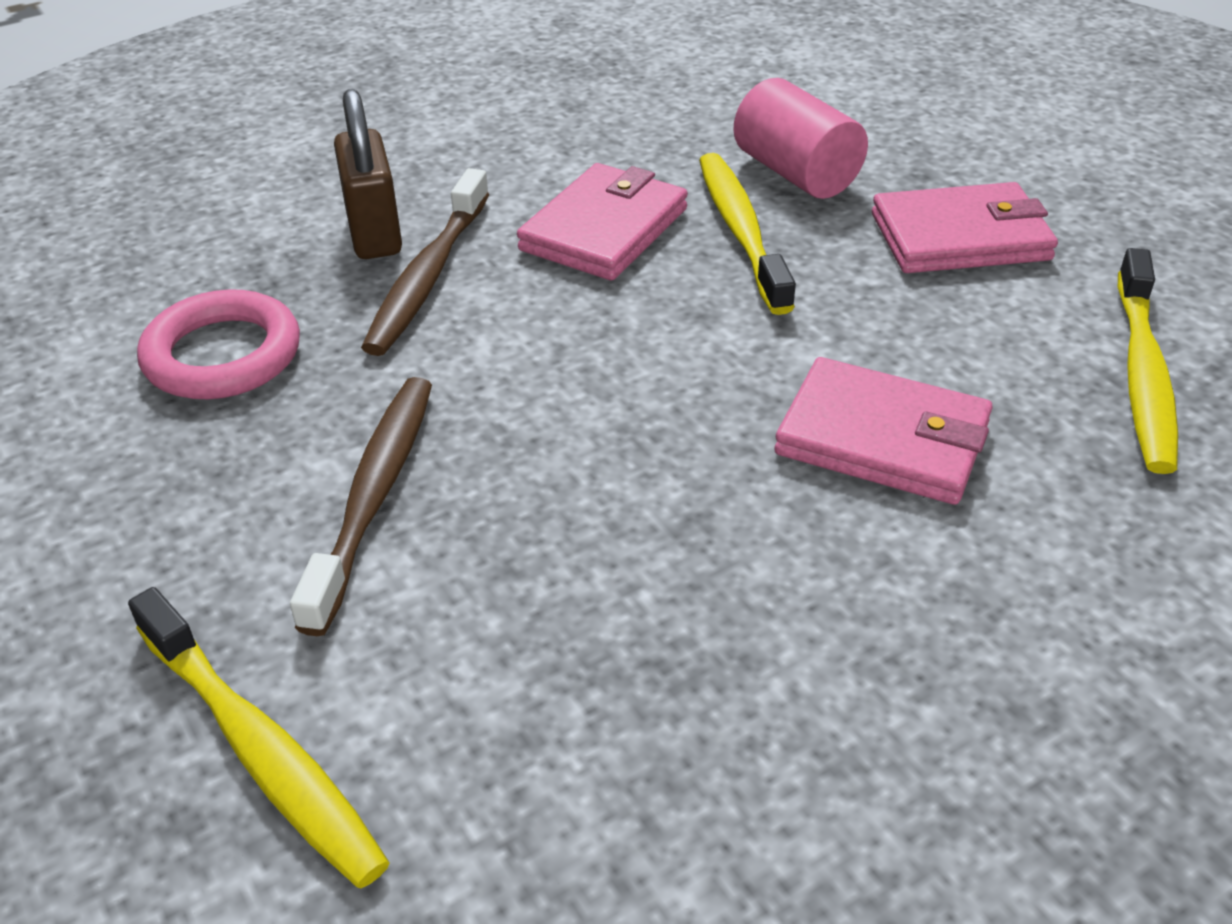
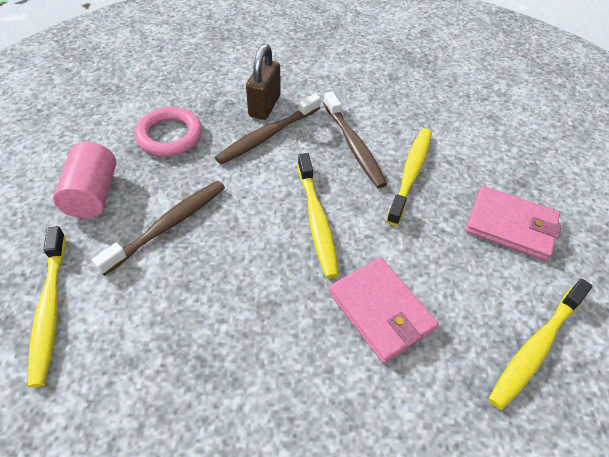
camera: 30 degrees right, 10 degrees up
(604, 229) = (353, 145): pink wallet -> brown toothbrush
(650, 363) = (317, 220): none -> yellow toothbrush
(796, 173) = (461, 155): pink cylinder -> pink cylinder (93, 194)

